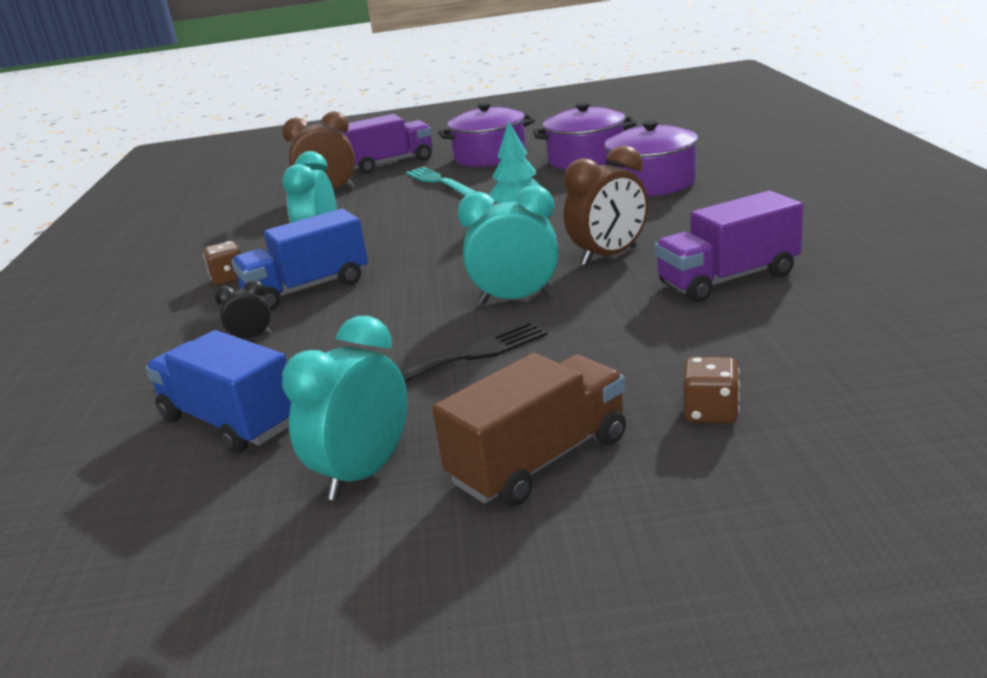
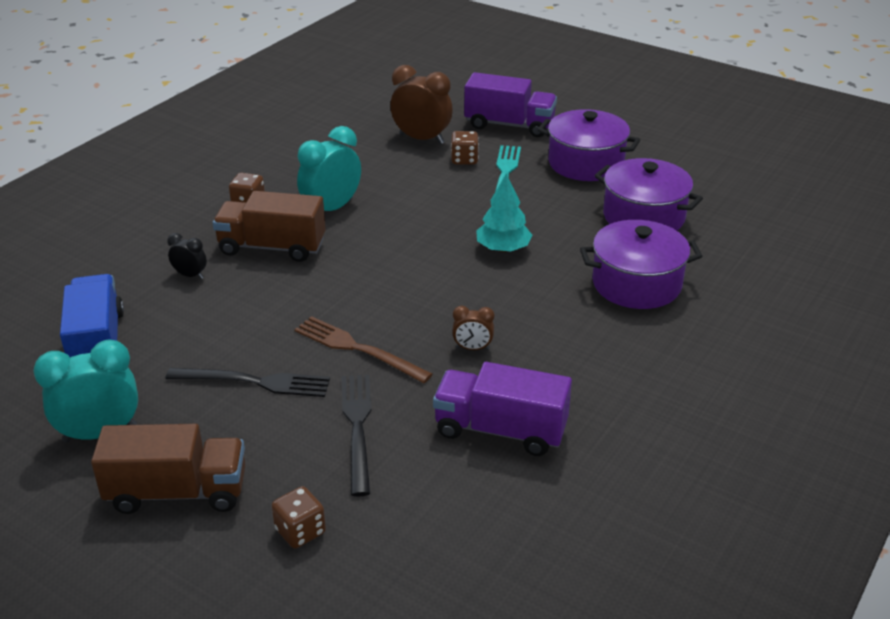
camera: 35 degrees right, 10 degrees up
(307, 289) = (272, 247): blue truck -> brown truck
(389, 188) = (464, 159): none -> brown dice
(516, 299) = (358, 349): turquoise clock -> brown fork
(609, 256) = (472, 348): brown clock -> brown clock, size x0.51
(617, 335) = (358, 428): none -> black fork

